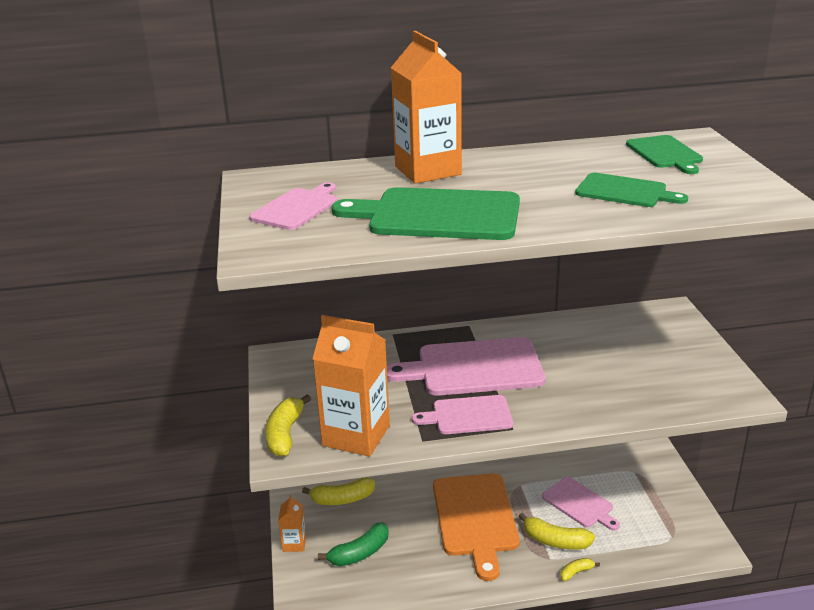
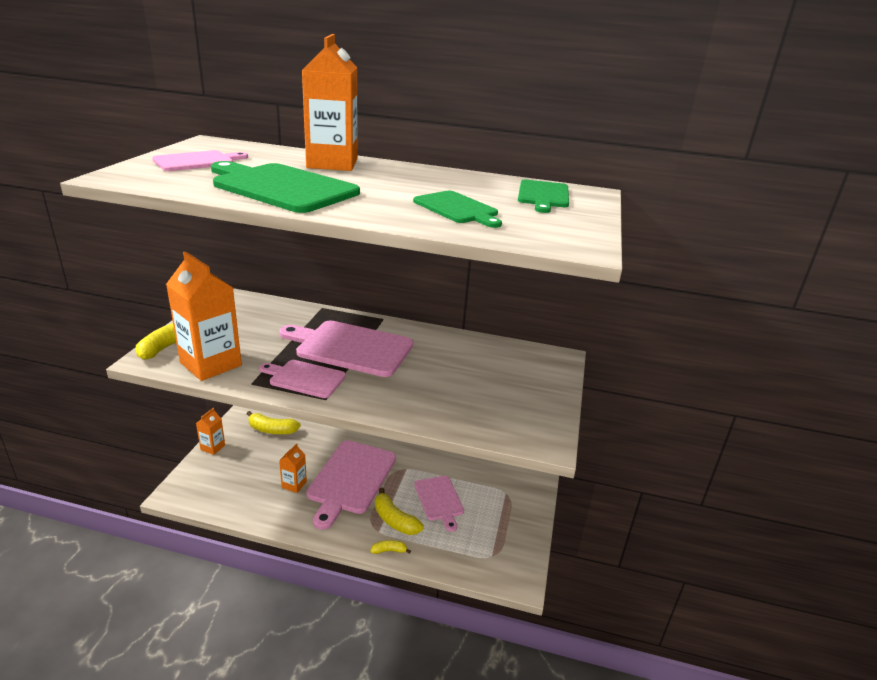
camera: 20 degrees right, 0 degrees up
(359, 553) = (248, 471): green banana -> none
(422, 547) = (294, 484): none -> orange carton
(475, 518) = (351, 479): orange cutting board -> pink cutting board

